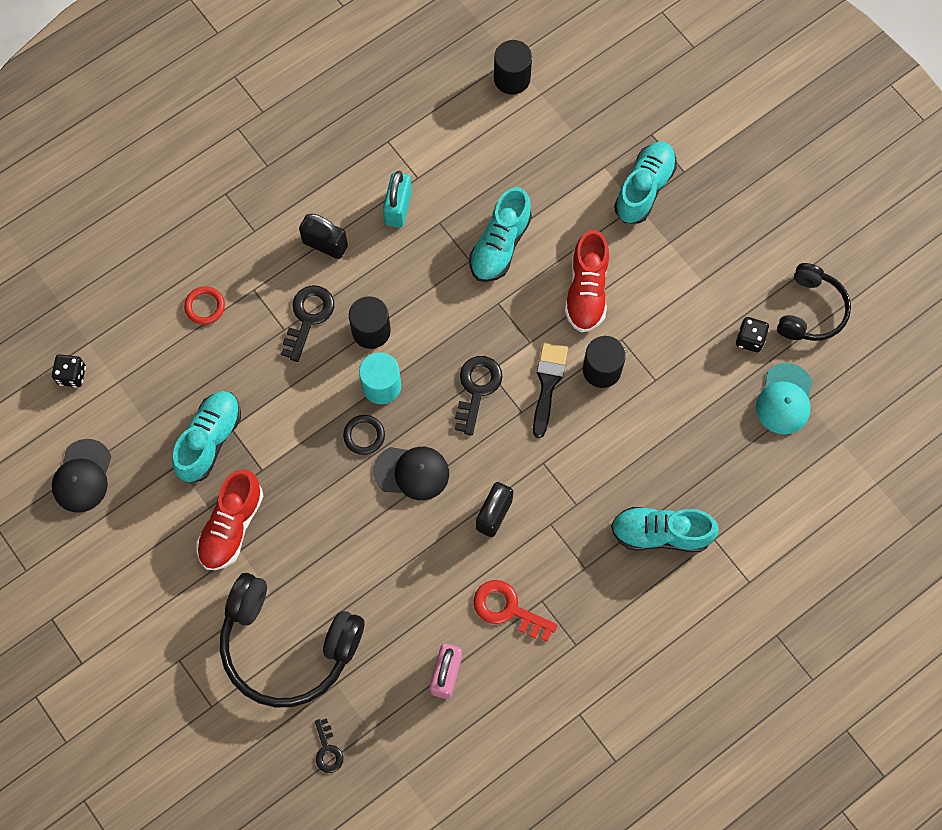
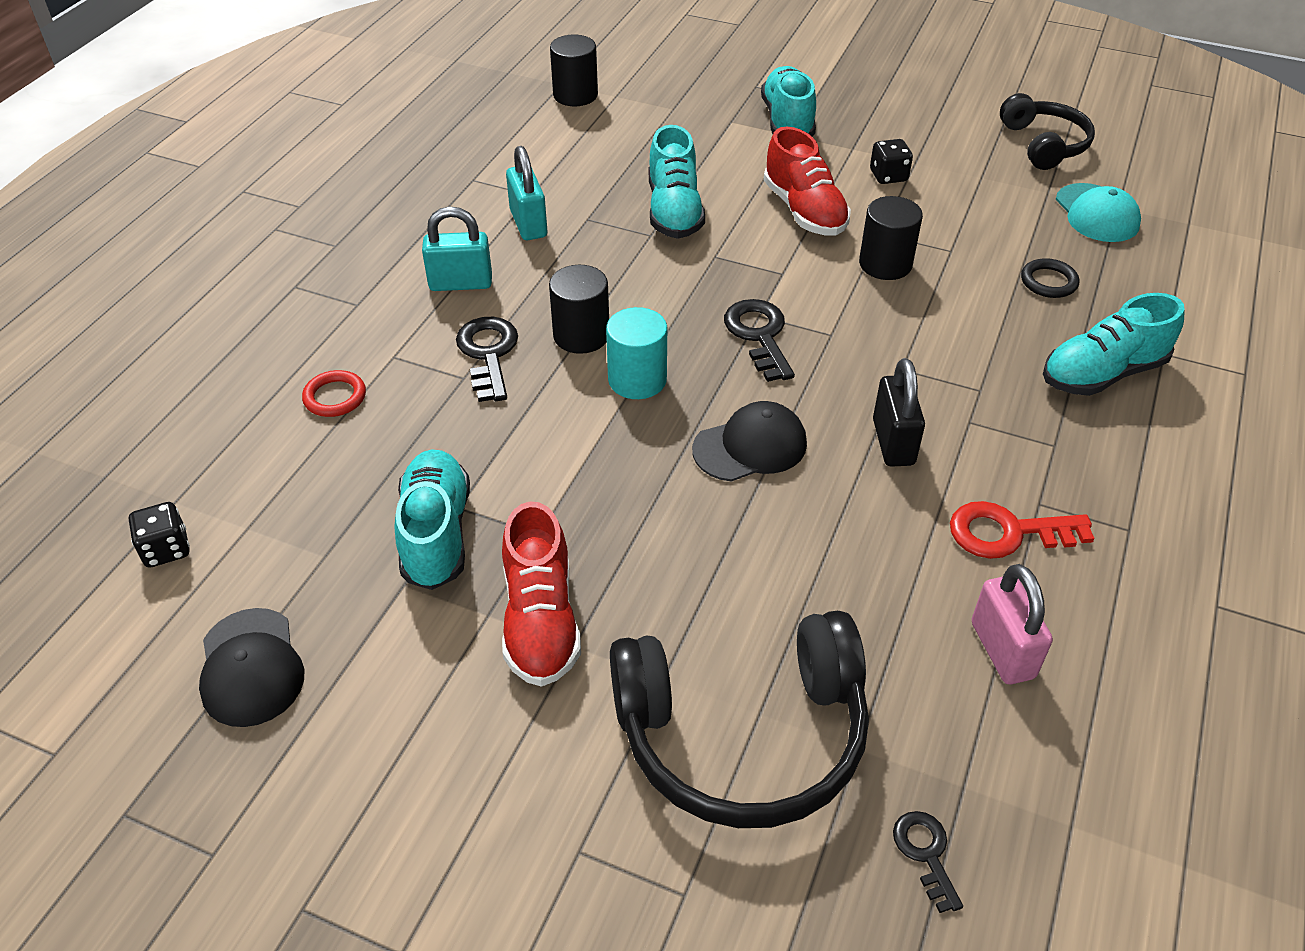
camera: 30 degrees left, 25 degrees down
(325, 244) = (461, 283): black padlock -> turquoise padlock
(327, 750) = (925, 853): black key -> black key turned 150 degrees counterclockwise
(364, 435) = (655, 436): black ring -> black ring (1048, 282)
(548, 384) = (837, 298): black brush -> none
(750, 339) = (1010, 184): black dice -> black dice (888, 176)

